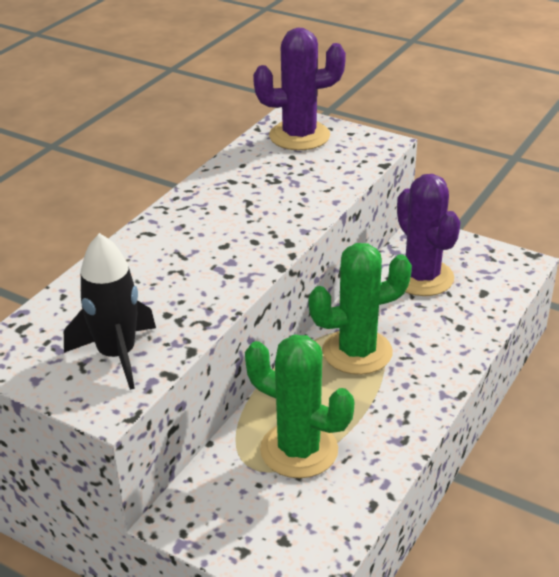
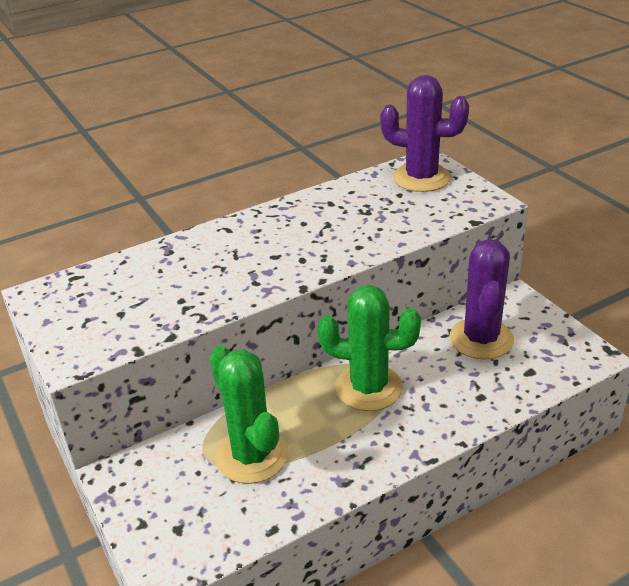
camera: 30 degrees right, 0 degrees up
(117, 355) = (116, 321): black rocket -> none

